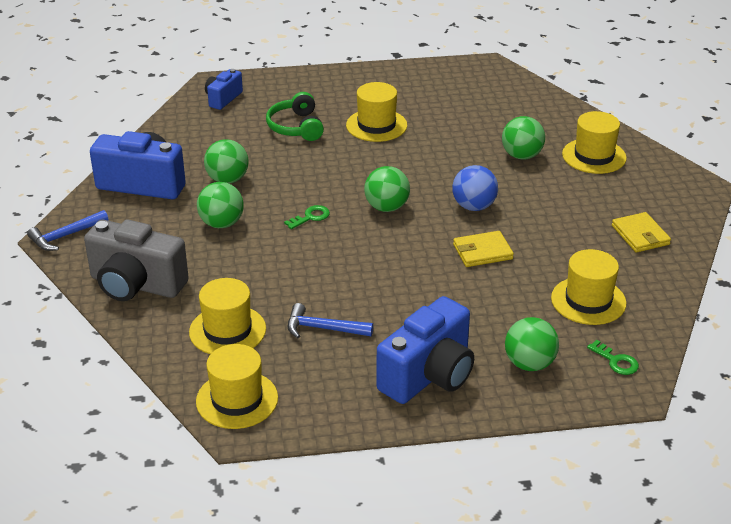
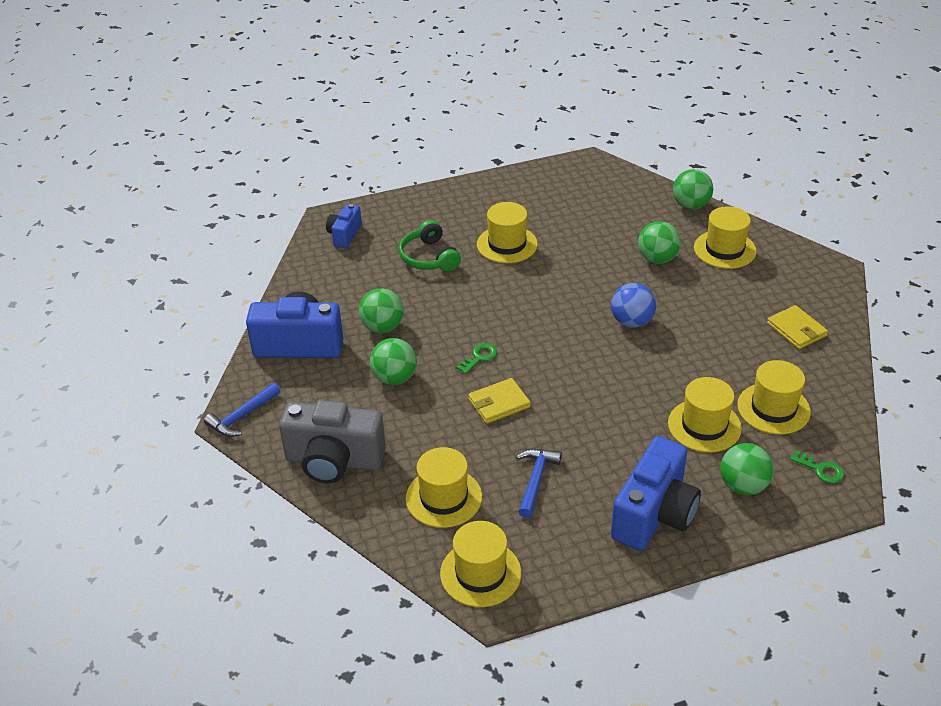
camera: 10 degrees left, 5 degrees up
(323, 328) = (535, 480): blue hammer -> blue hammer turned 105 degrees clockwise
(386, 207) = (549, 335): green ball -> green ball (690, 205)
(482, 252) = (657, 370): yellow wallet -> yellow wallet (499, 403)
(511, 306) = (704, 425): none -> yellow hat

